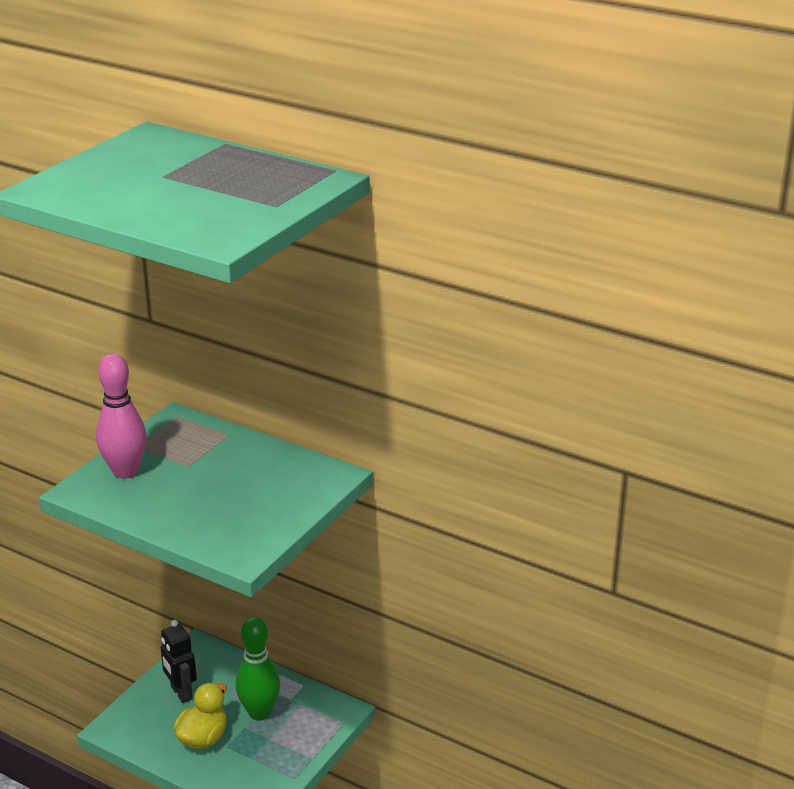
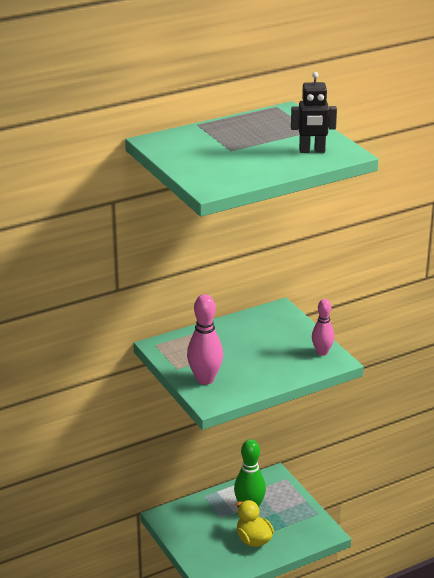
camera: 60 degrees left, 0 degrees up
(181, 693) = (203, 537): black robot -> black robot (312, 151)
(254, 538) = (322, 352): none -> pink bowling pin

